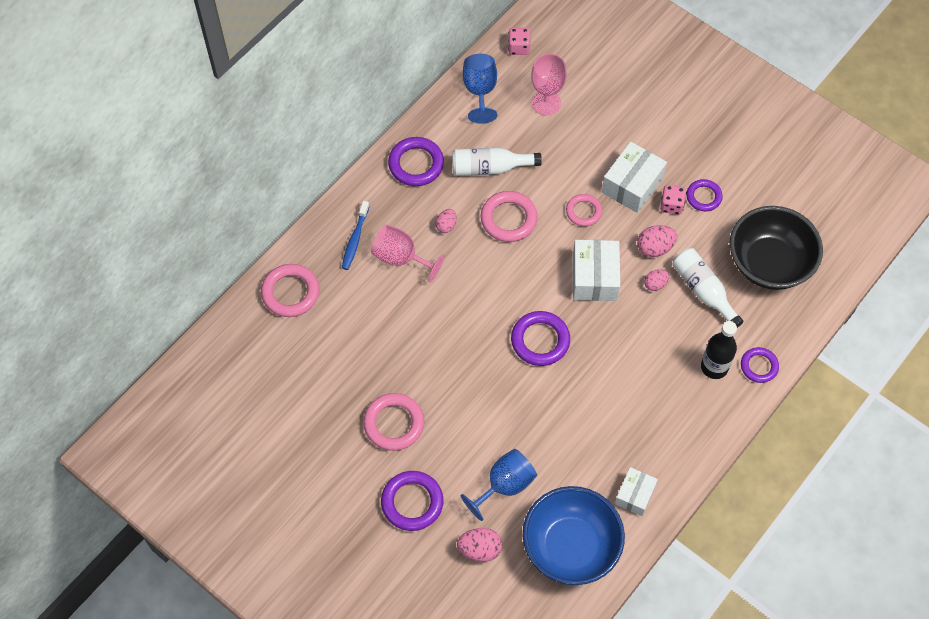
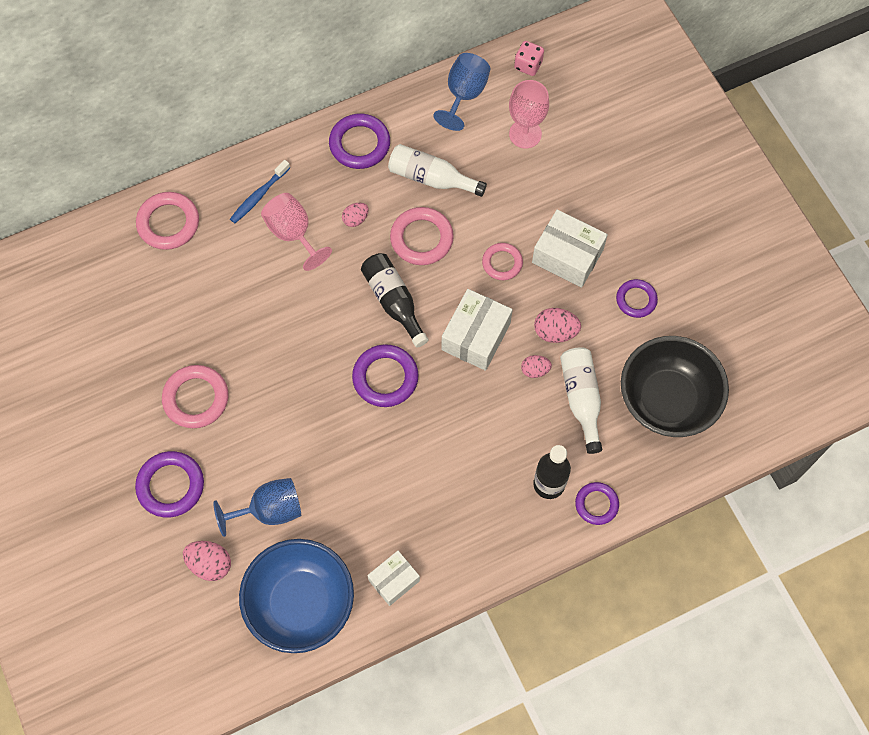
camera: 25 degrees right, 5 degrees up
(513, 278) = (393, 301): none -> black bottle
(632, 185) = (567, 256): white box -> white box turned 60 degrees clockwise
(671, 205) = (597, 294): pink dice -> none

